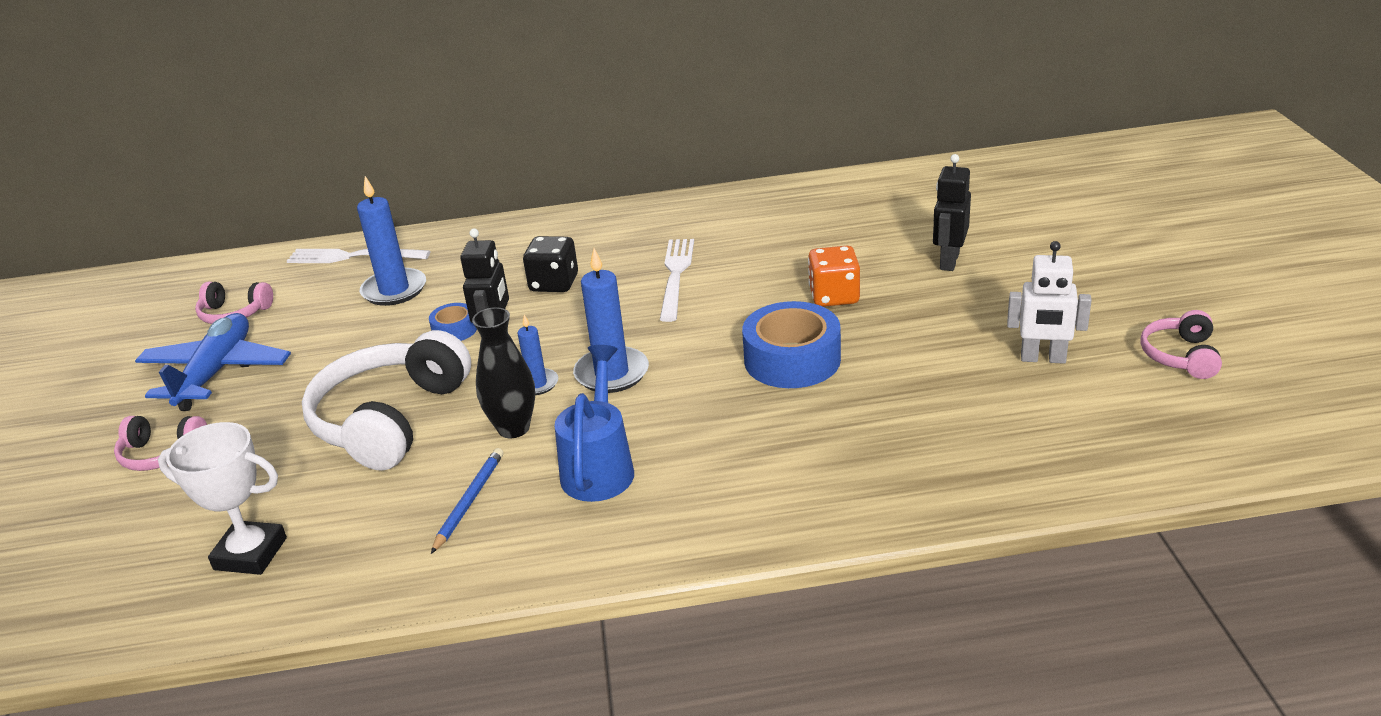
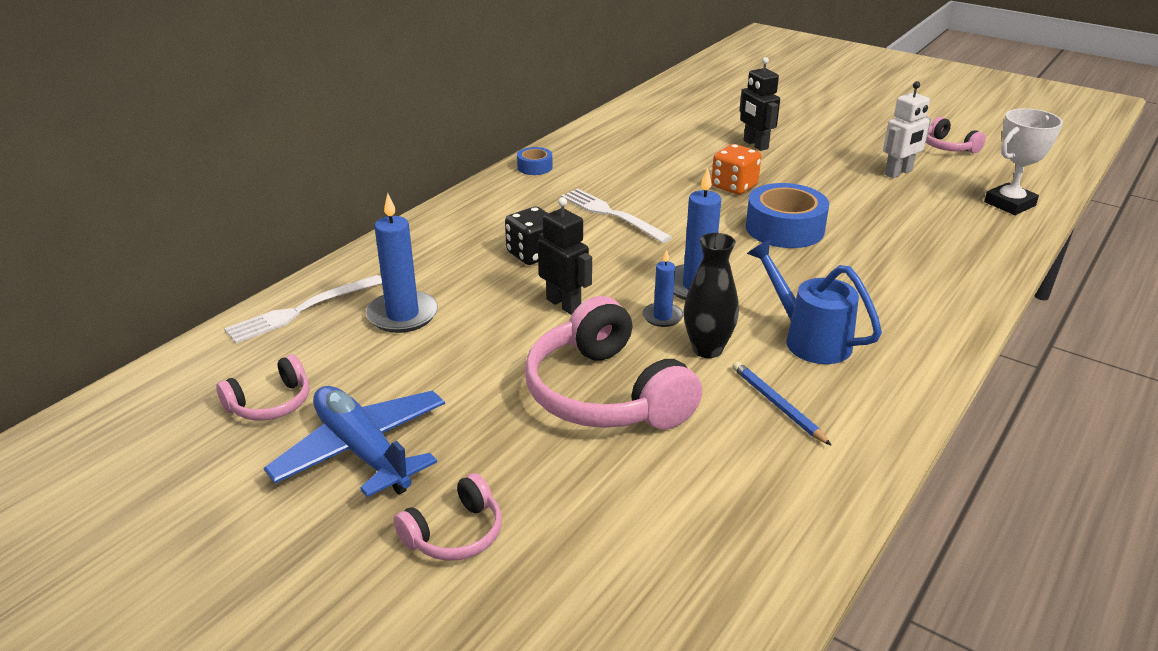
camera: 50 degrees left, 0 degrees up
(250, 554) = (704, 537): white trophy -> white trophy (1009, 204)
(390, 419) = (606, 394): white headphones -> pink headphones
(454, 330) = (521, 316): blue tape -> blue tape (534, 167)

